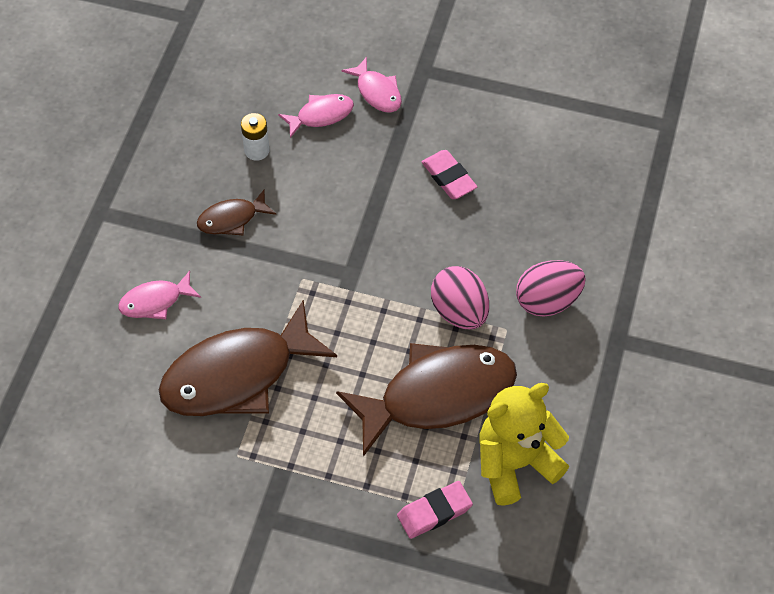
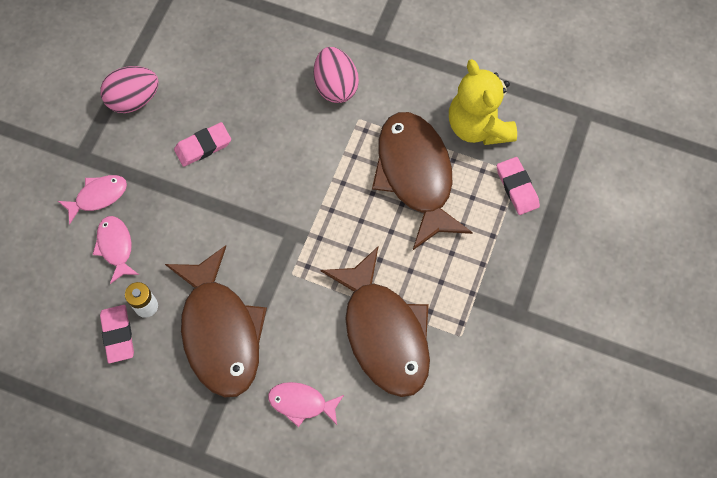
camera: 85 degrees left, 10 degrees up
(155, 301) = (301, 403): pink fish -> pink fish turned 120 degrees clockwise
(225, 131) = (118, 335): none -> pink eraser
(232, 219) = (220, 332): brown fish -> brown fish, size x2.13
(459, 311) = (339, 151): pink egg -> pink egg (134, 99)

